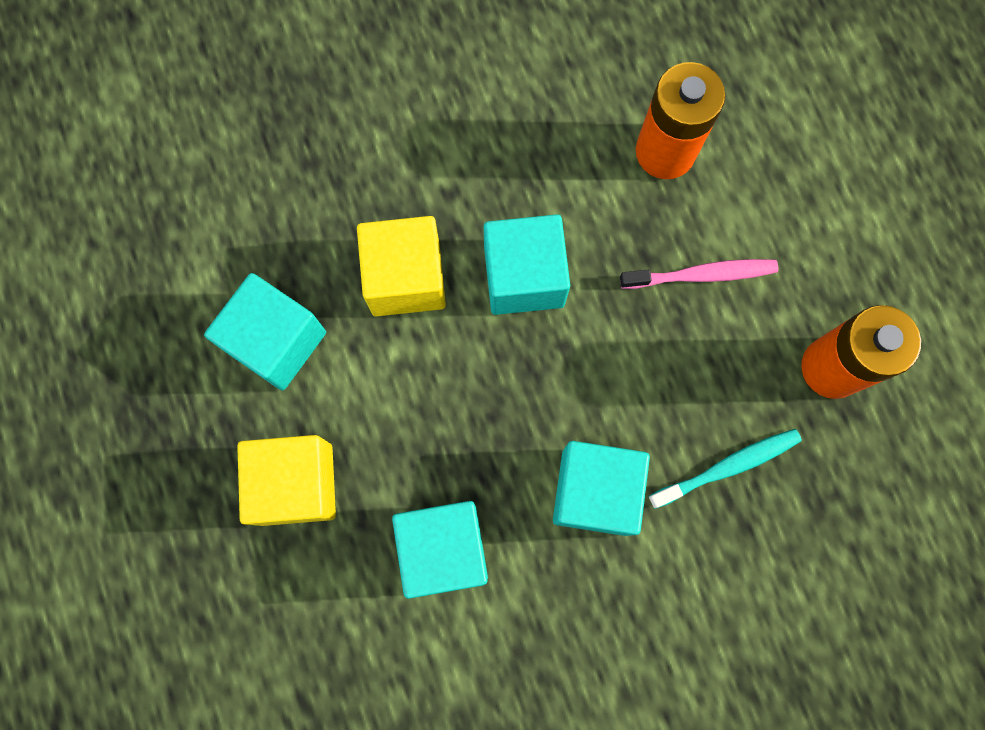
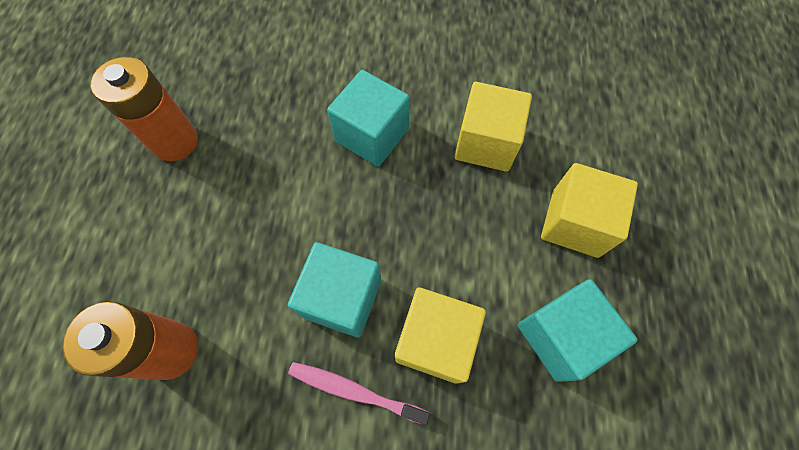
camera: 155 degrees left, 10 degrees down
(443, 548) = (486, 143): turquoise cube -> yellow cube
(702, 275) = (213, 238): pink toothbrush -> pink toothbrush (354, 391)
(728, 467) = (281, 115): turquoise toothbrush -> none

